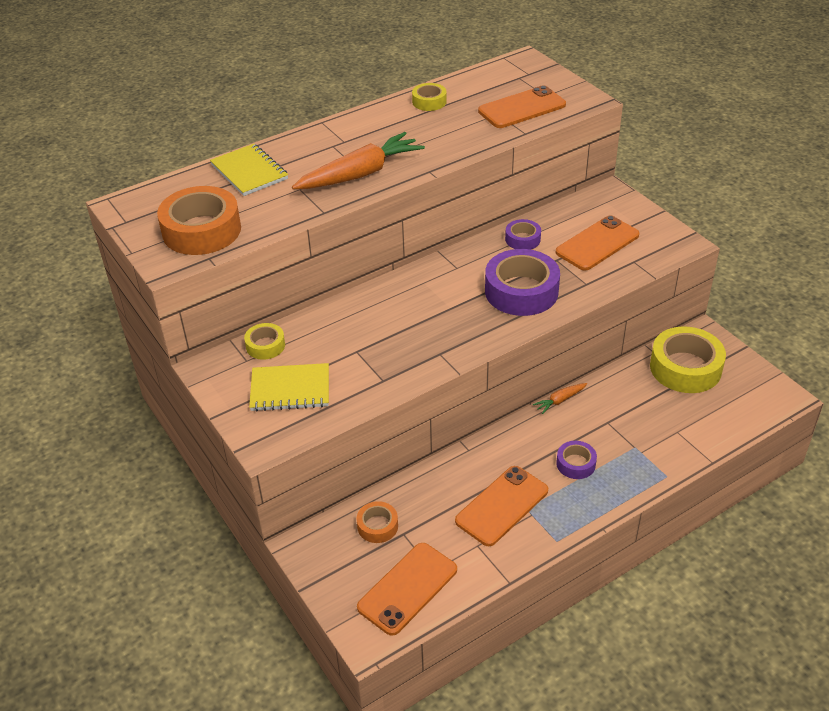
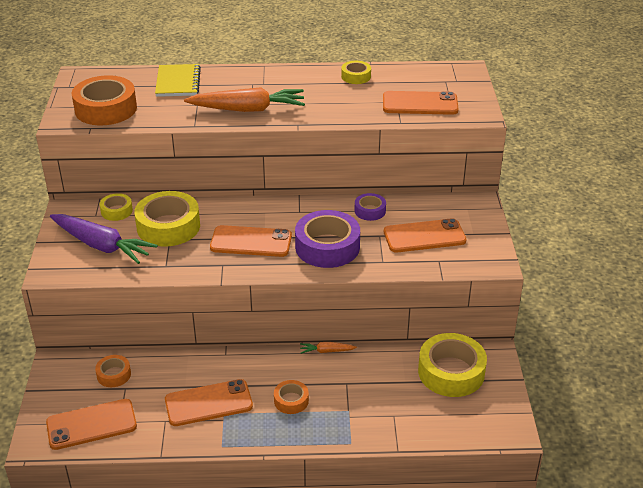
camera: 30 degrees right, 5 degrees down
(290, 389) = (101, 245): yellow notebook -> purple carrot
(340, 338) = (168, 226): none -> yellow tape
(443, 318) = (251, 242): none -> orange phone
(575, 464) = (291, 401): purple tape -> orange tape

